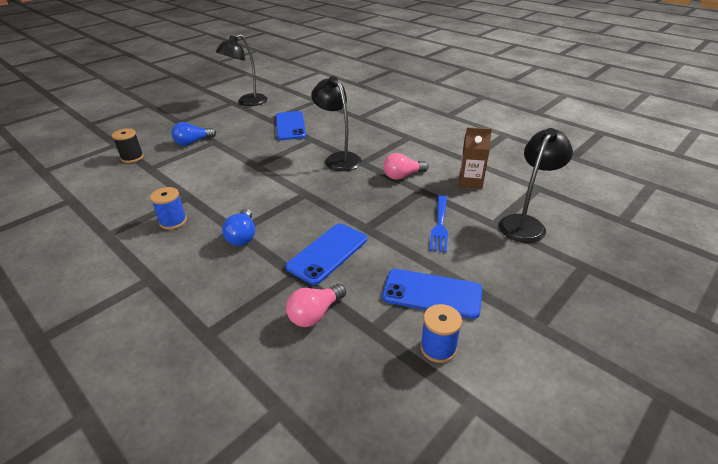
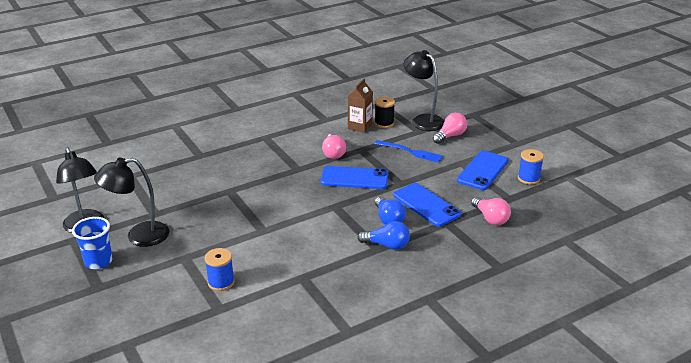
camera: 75 degrees left, 5 degrees down
(132, 157) = (181, 325): black spool -> black spool (384, 123)
(173, 221) = (345, 286): blue spool -> blue spool (221, 282)
(193, 142) = (173, 274): blue light bulb -> blue light bulb (388, 219)
(207, 115) = (98, 262): none -> blue cup
(290, 126) = (185, 200): blue phone -> blue phone (354, 178)
(338, 158) = (282, 180): black lamp -> black lamp (139, 236)
(503, 252) = (450, 136): none -> pink light bulb

